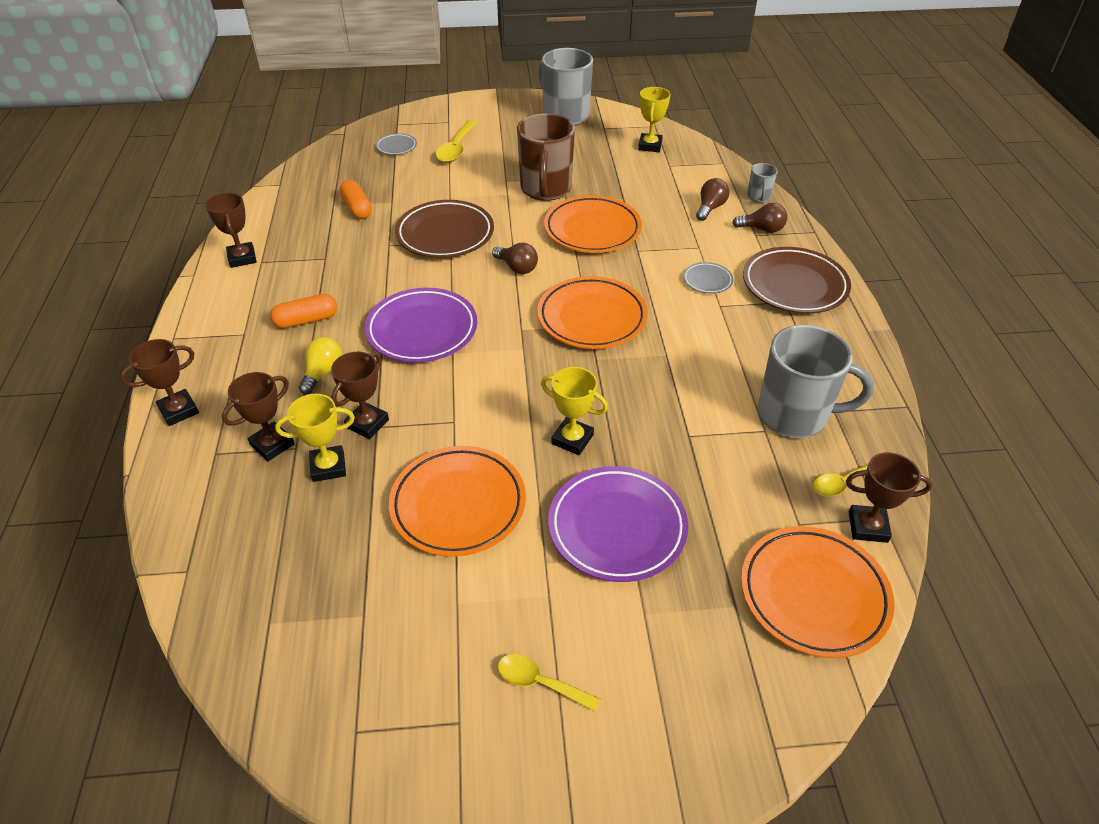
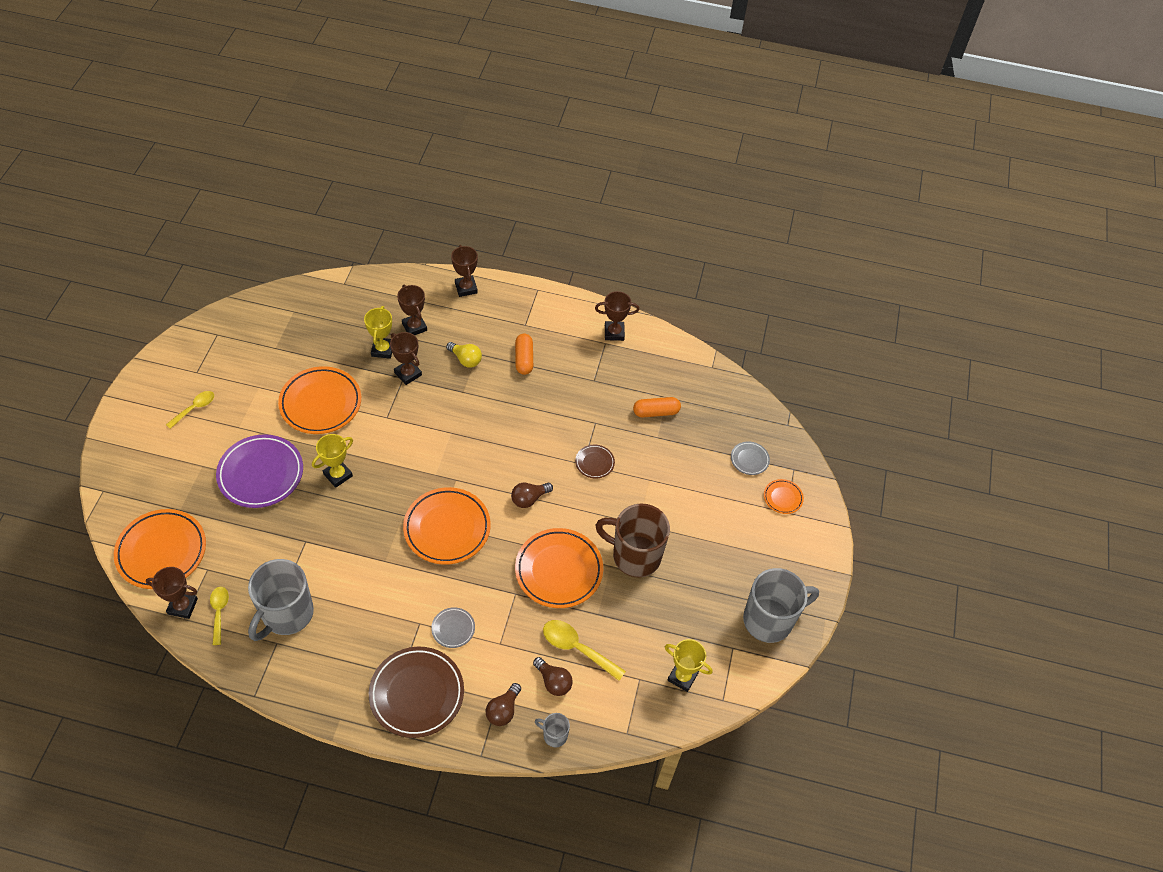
camera: 105 degrees right, 10 degrees up
(422, 330) = (483, 421): purple plate -> none
(433, 125) = (783, 498): none -> orange plate
(445, 234) = (594, 463): brown plate -> brown plate, size x0.48
(456, 149) = (731, 505): yellow spoon -> yellow spoon (577, 648)
(867, 527) = (182, 606): brown trophy -> brown trophy turned 75 degrees clockwise

